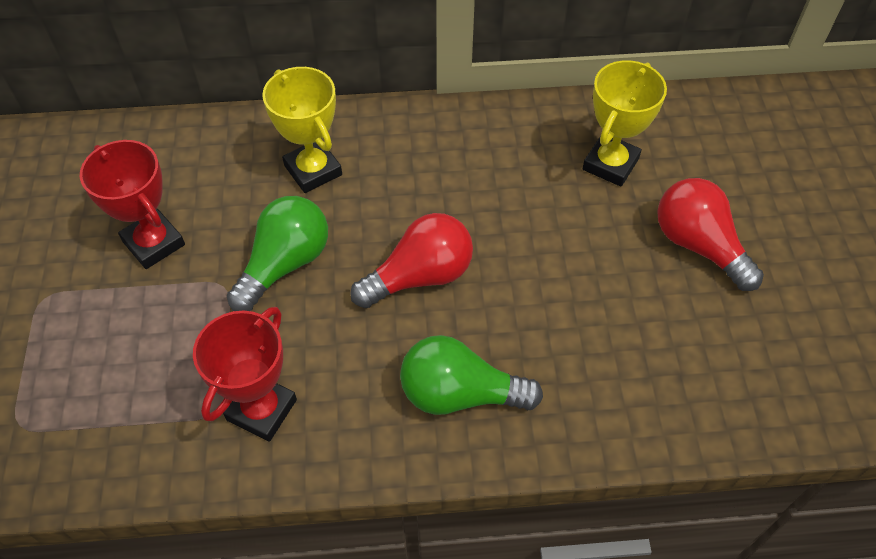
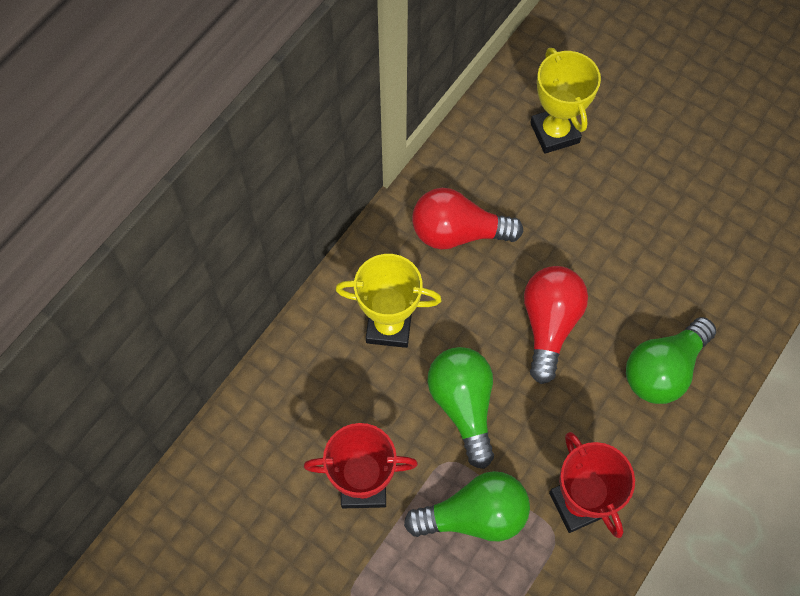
camera: 50 degrees left, 10 degrees up
(186, 337) = (474, 516): none -> green light bulb
(699, 245) = (664, 139): red light bulb -> red light bulb (458, 232)

